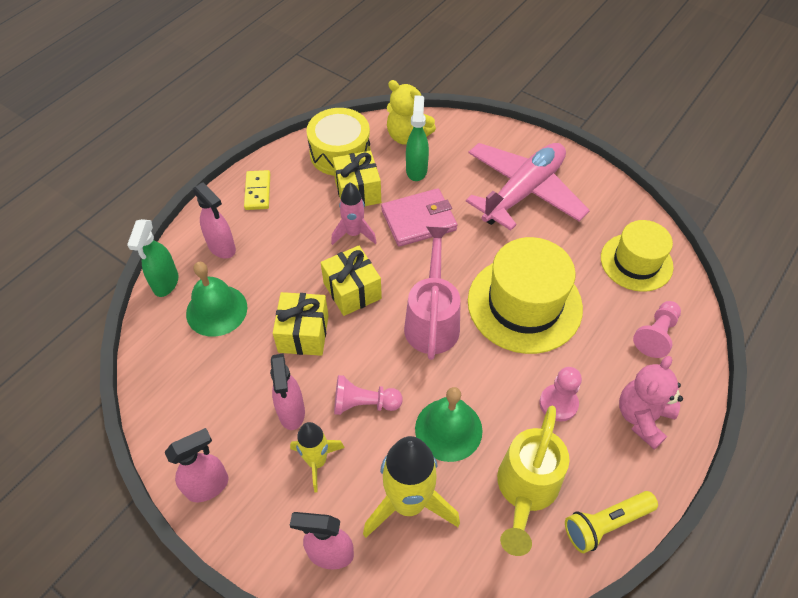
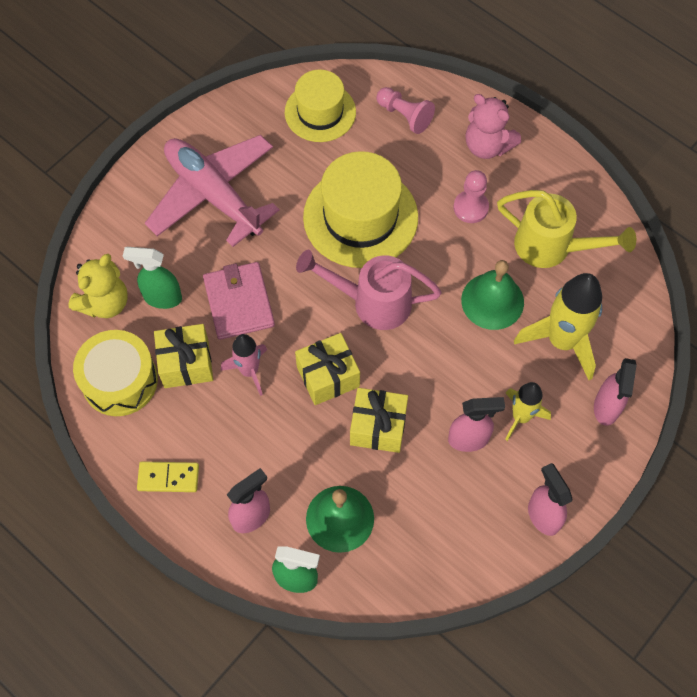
camera: 85 degrees left, 10 degrees up
(364, 403) = (462, 372): pink pawn -> none
(605, 524) = (581, 193): yellow flashlight -> none

